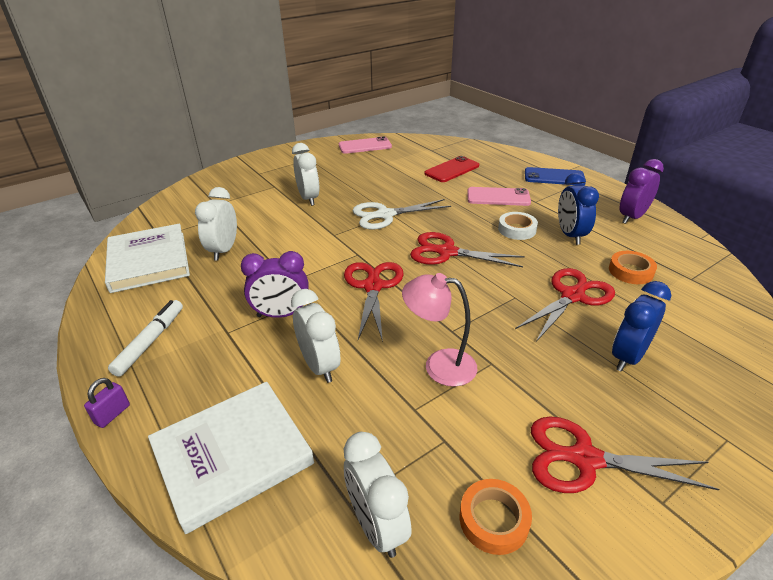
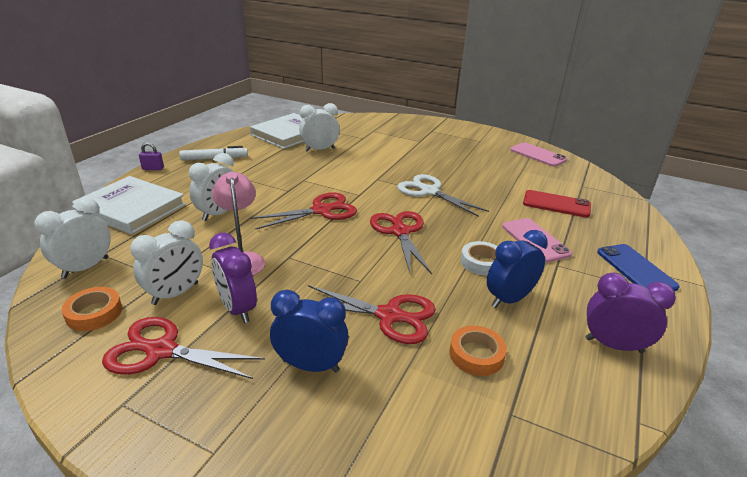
camera: 60 degrees right, 5 degrees down
(281, 314) = (264, 187): purple clock -> purple clock (237, 309)
(308, 198) = (417, 157): white clock -> white clock (175, 293)
(585, 459) = (161, 351): red scissors -> red scissors turned 60 degrees counterclockwise

